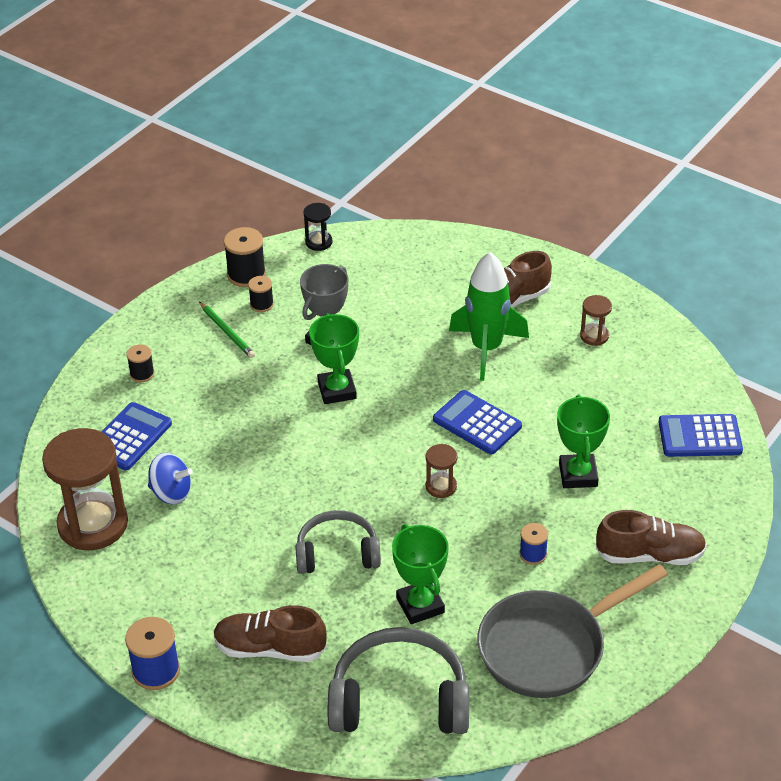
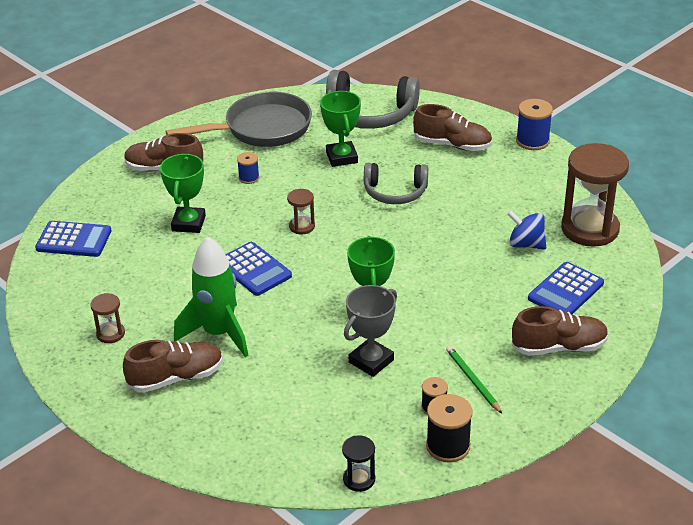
camera: 170 degrees left, 5 degrees down
(142, 374) = (559, 347): black spool -> brown shoe

